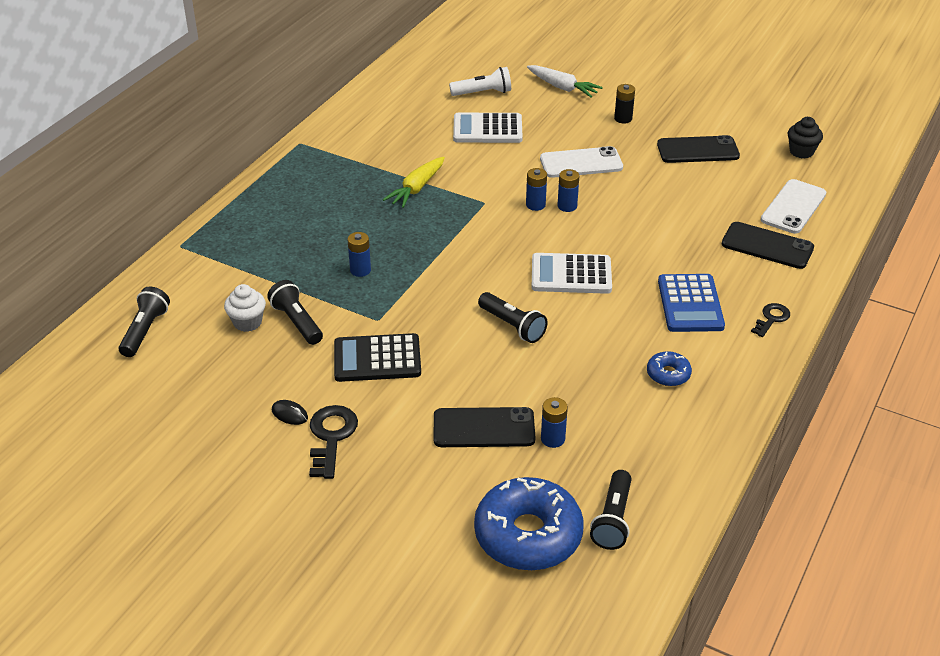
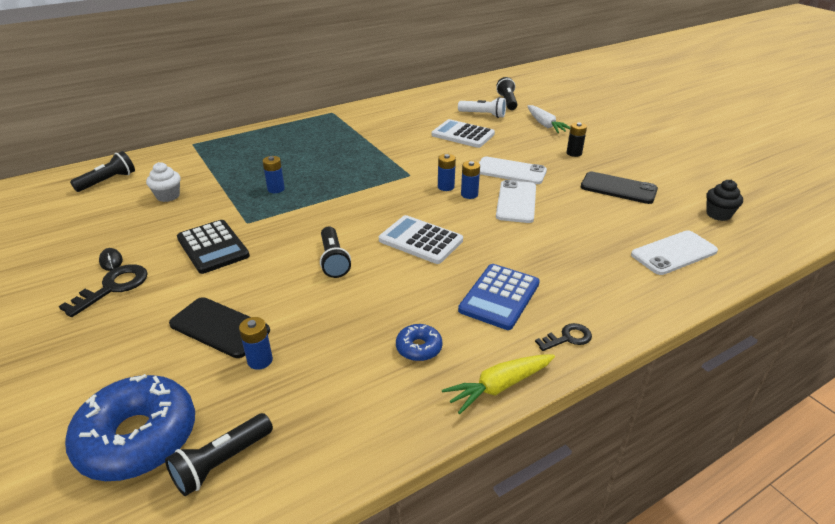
camera: 30 degrees right, 5 degrees down
(297, 322) = (196, 206): black flashlight -> black flashlight (507, 101)
(377, 359) = (213, 247): black calculator -> black calculator turned 150 degrees counterclockwise
(417, 188) = (373, 154): yellow carrot -> yellow carrot (499, 386)
(619, 199) = (516, 202): none -> white phone
(767, 246) = (619, 275): black phone -> none

